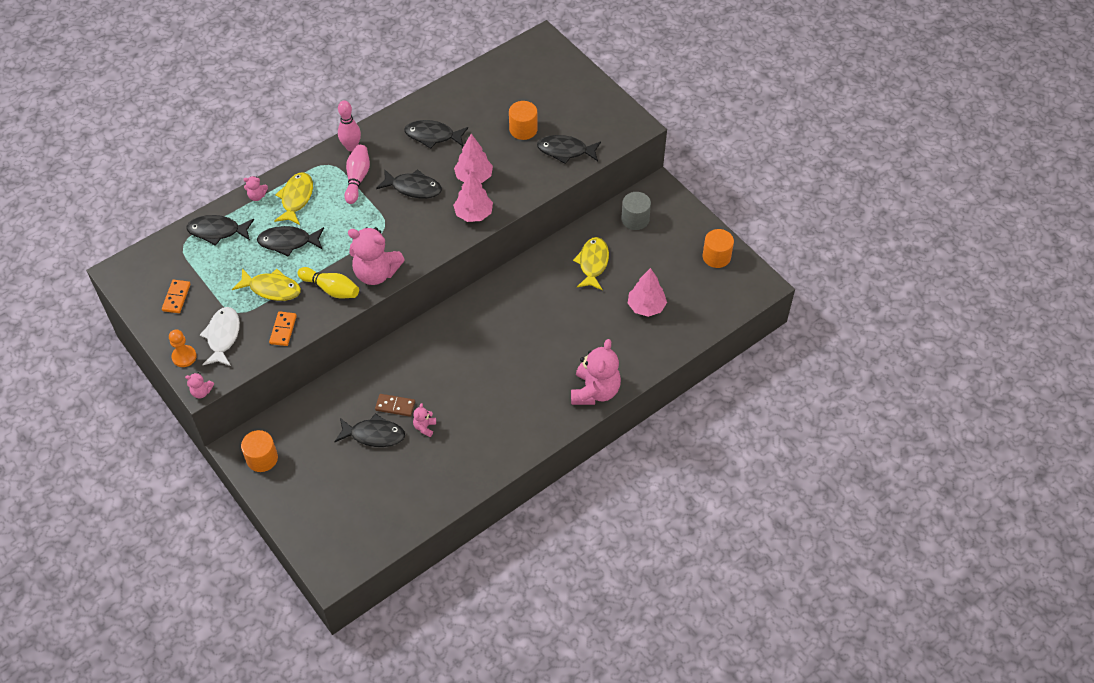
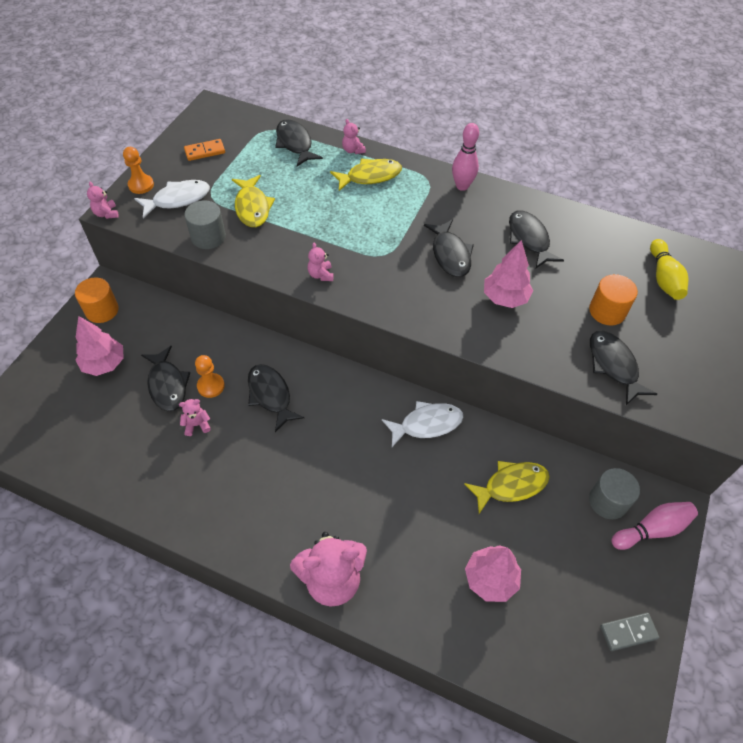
camera: 60 degrees right, 0 degrees up
(283, 330) = (208, 237): orange domino -> grey cylinder
(288, 242) = (315, 194): black fish -> black fish (270, 395)
(331, 289) = (279, 249): yellow bowling pin -> yellow bowling pin (664, 278)
(357, 179) = (427, 207): pink bowling pin -> pink bowling pin (652, 529)
(376, 273) = (321, 275): pink teddy bear -> pink teddy bear, size x0.45
(395, 406) = (211, 386): brown domino -> orange pawn
(473, 214) = (455, 320): pink tree -> pink tree (104, 363)
(518, 287) = (427, 424): none -> white fish
(716, 257) = (628, 632): orange cylinder -> grey domino

